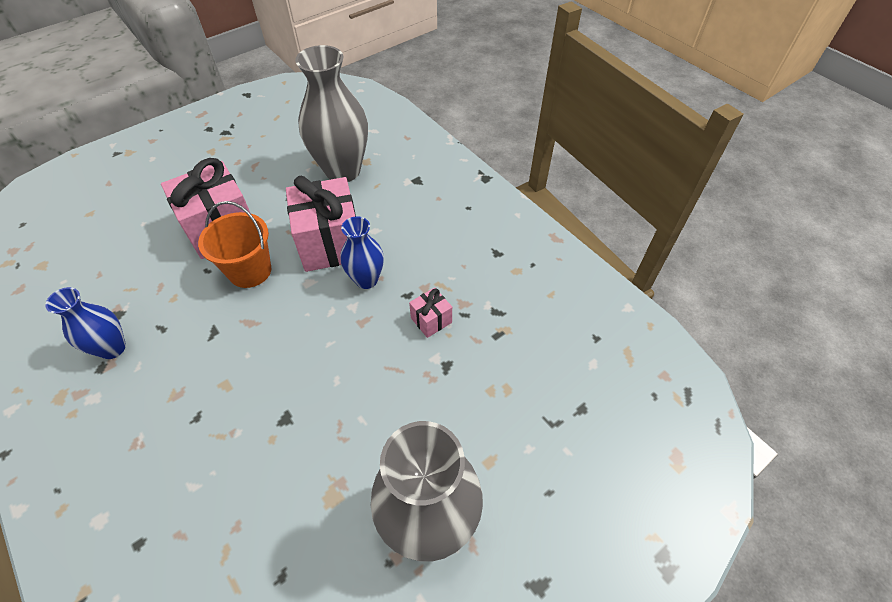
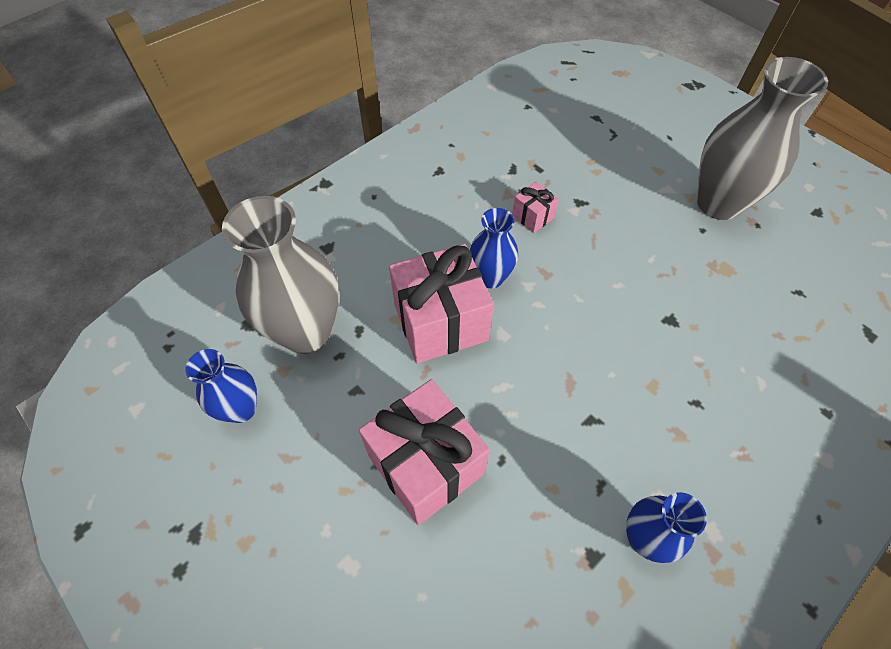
camera: 95 degrees left, 5 degrees up
(250, 271) = (495, 404): orange bucket -> none
(294, 144) = (241, 409): none -> blue vase

